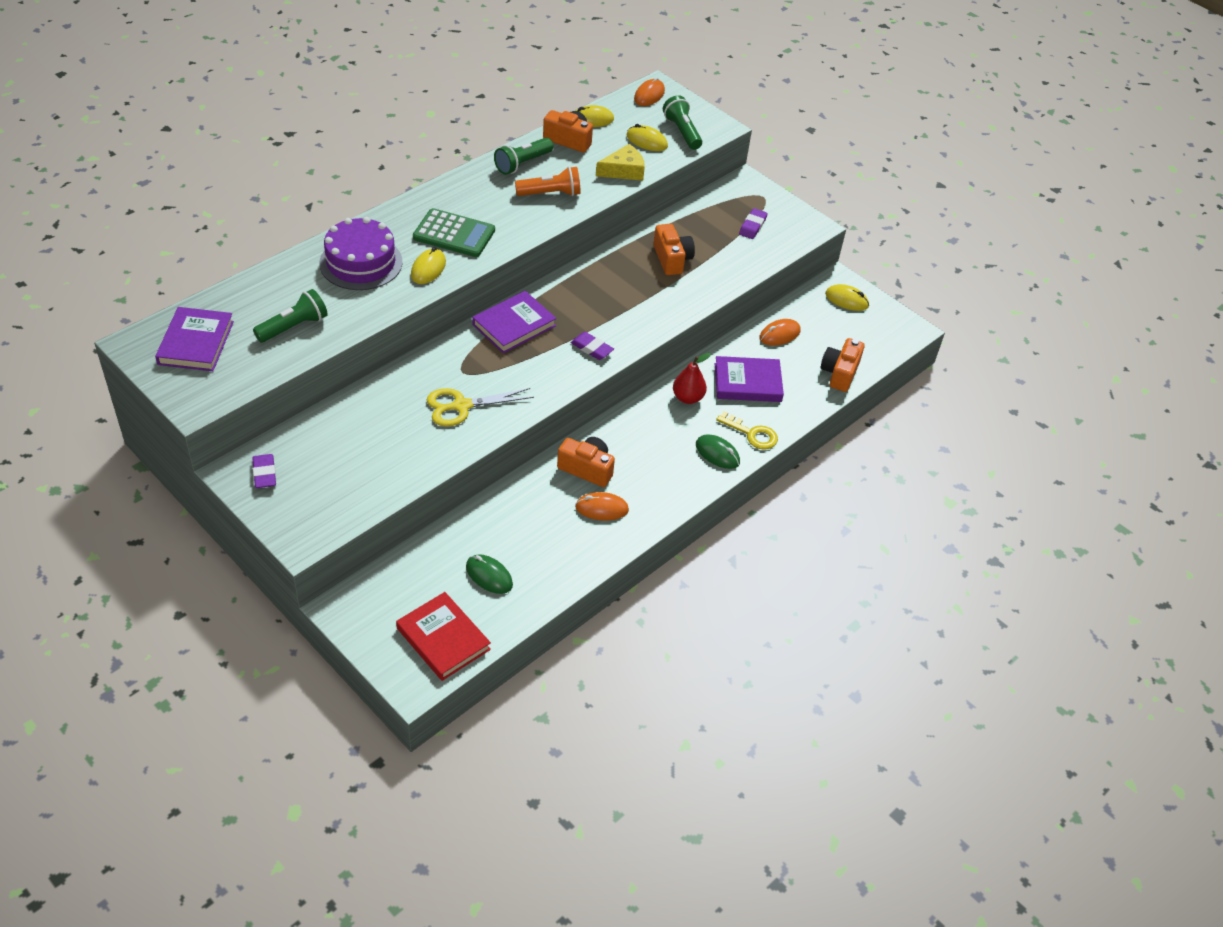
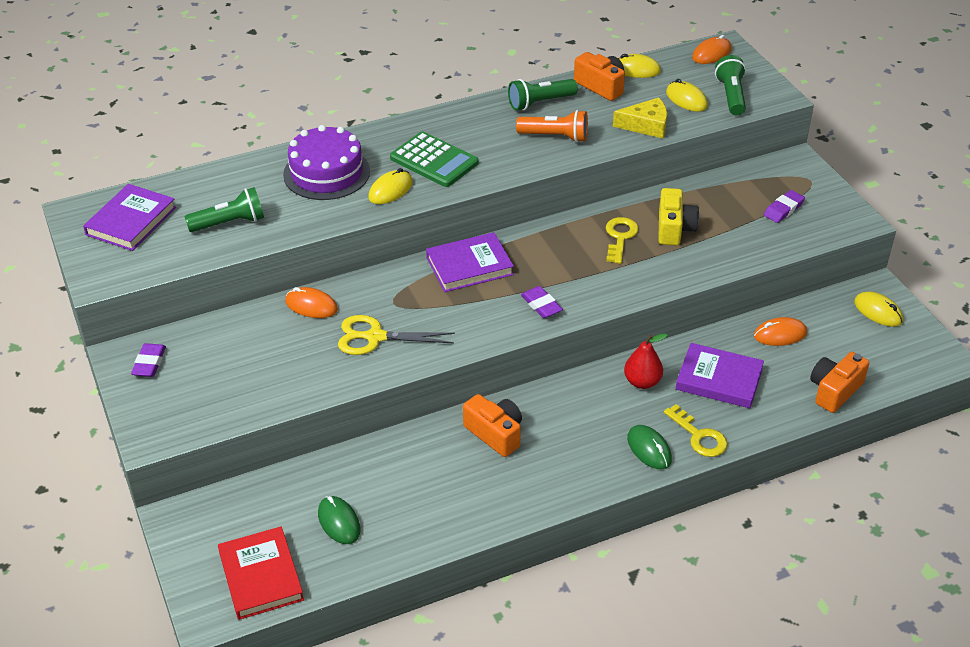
camera: 25 degrees right, 5 degrees down
(601, 508) = (492, 479): orange mouse -> orange mouse (311, 306)
(630, 275) = (620, 237): none -> yellow key
(672, 259) = (674, 228): orange camera -> yellow camera

